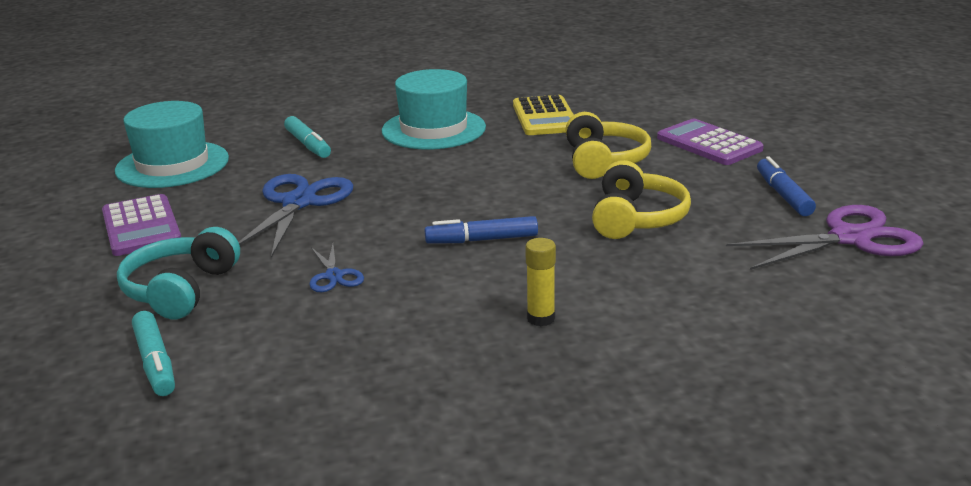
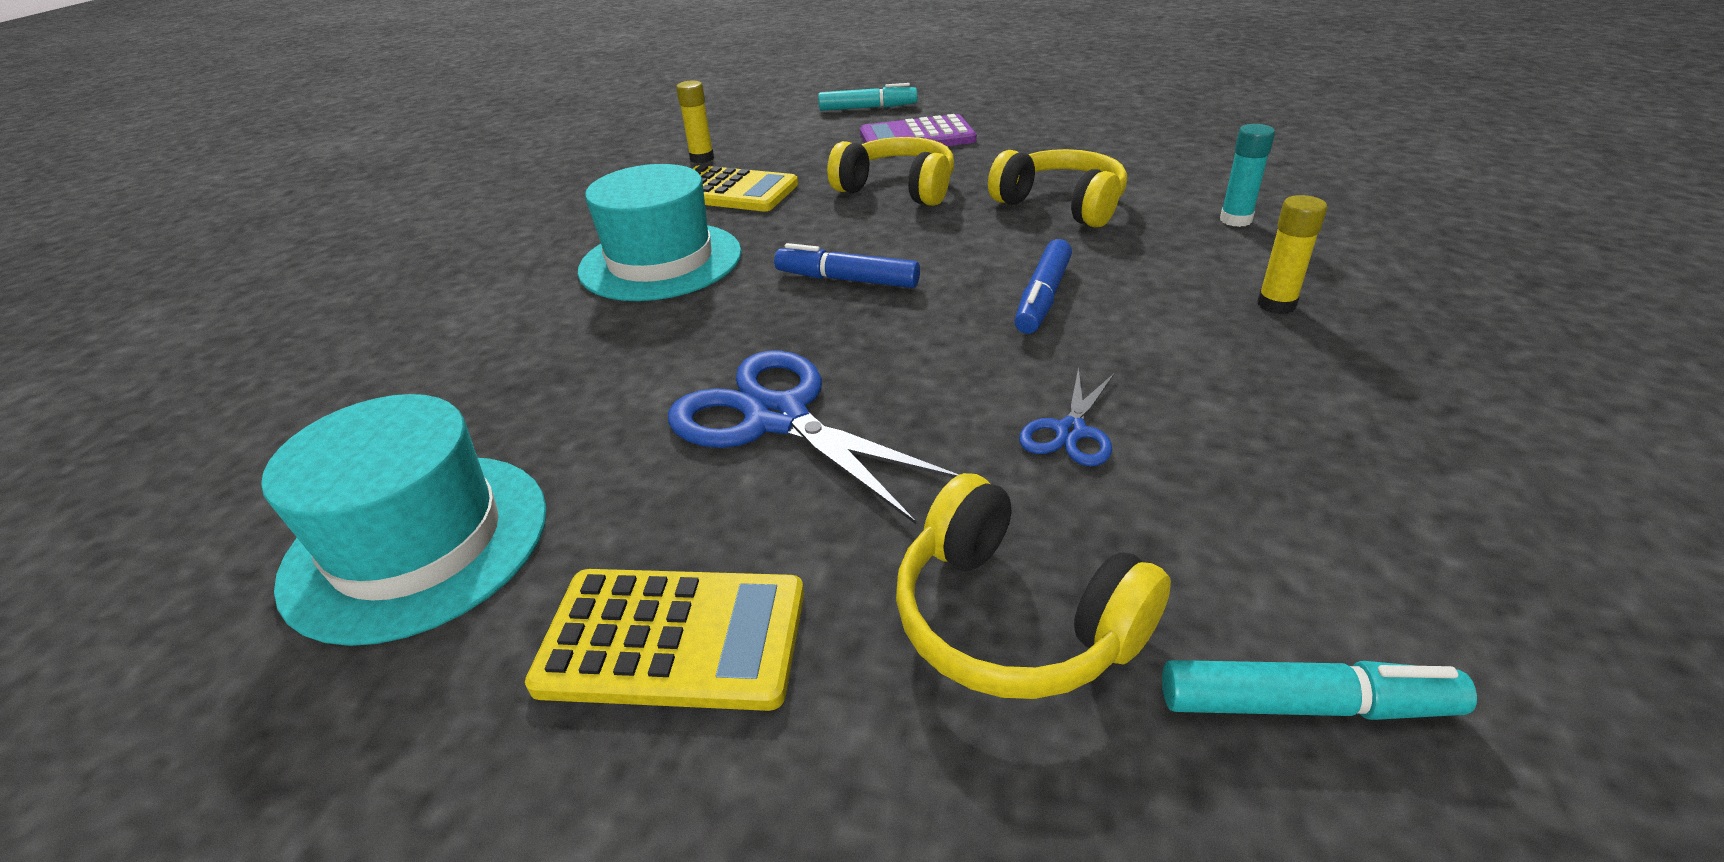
camera: 60 degrees left, 10 degrees up
(141, 226) = (673, 639): purple calculator -> yellow calculator
(180, 290) = (1013, 620): turquoise headphones -> yellow headphones
(308, 145) = (561, 369): turquoise marker -> turquoise marker (867, 108)
(334, 276) = (1070, 431): blue scissors -> blue scissors turned 105 degrees clockwise
(586, 94) = (702, 158): none -> yellow glue stick
(680, 287) = (1235, 220): none -> turquoise glue stick
(783, 195) = (1067, 137): blue marker -> blue marker (847, 280)
(850, 238) = (1178, 136): purple scissors -> none

